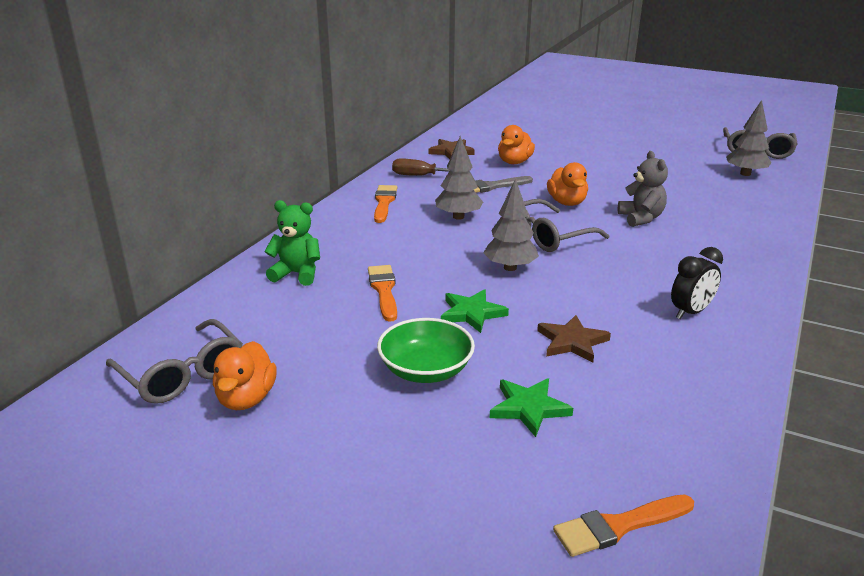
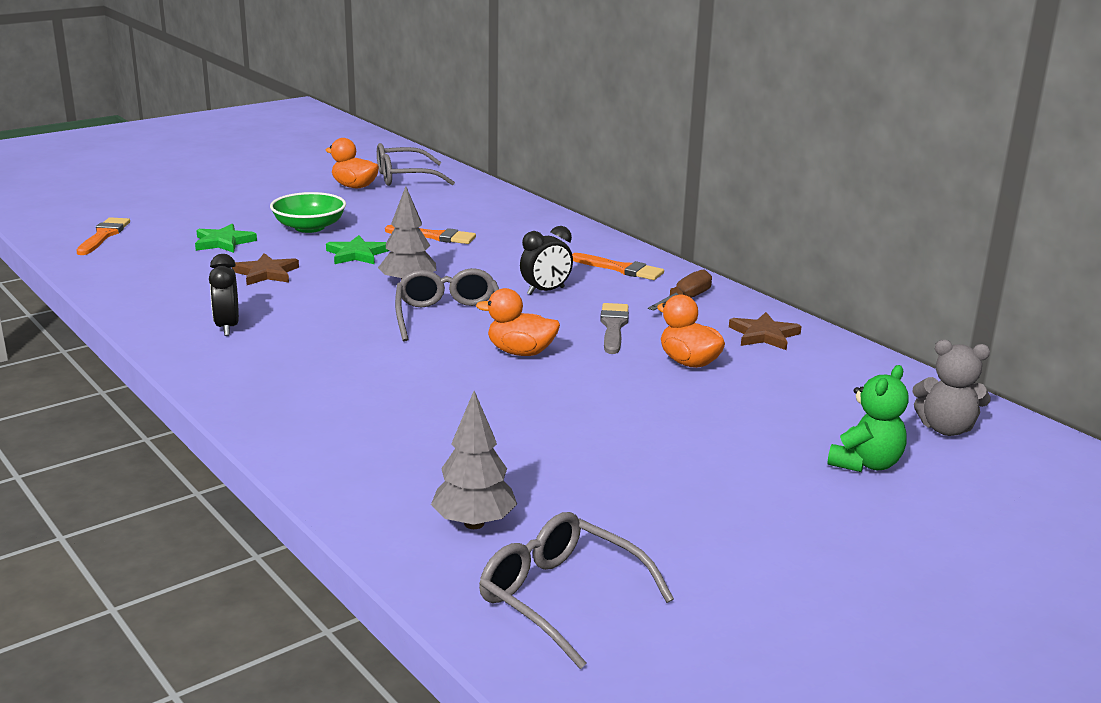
camera: 115 degrees right, 5 degrees down
(297, 274) = (501, 217): green teddy bear -> green teddy bear (865, 464)
(458, 217) = (545, 291): grey tree -> black clock
(641, 218) = (427, 378): grey teddy bear -> grey teddy bear (946, 429)

